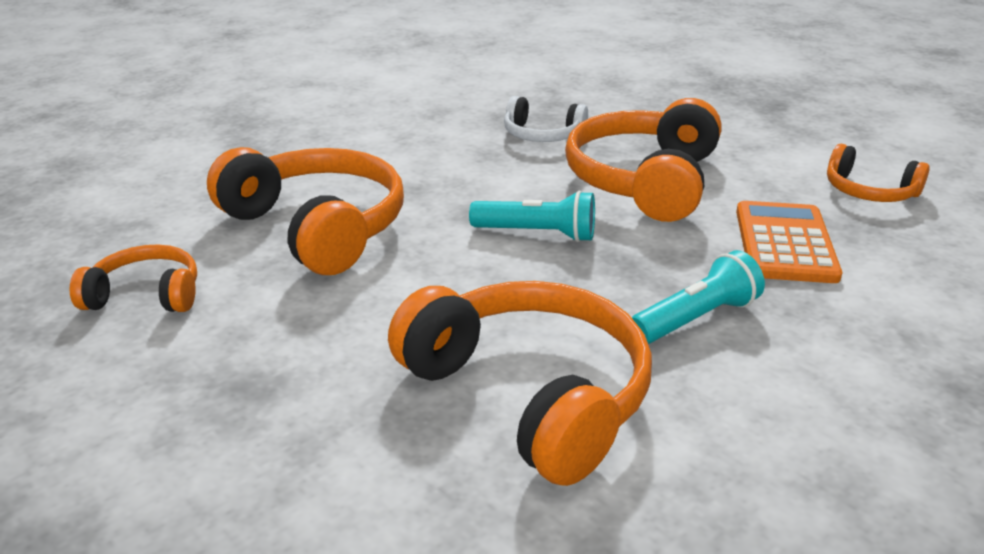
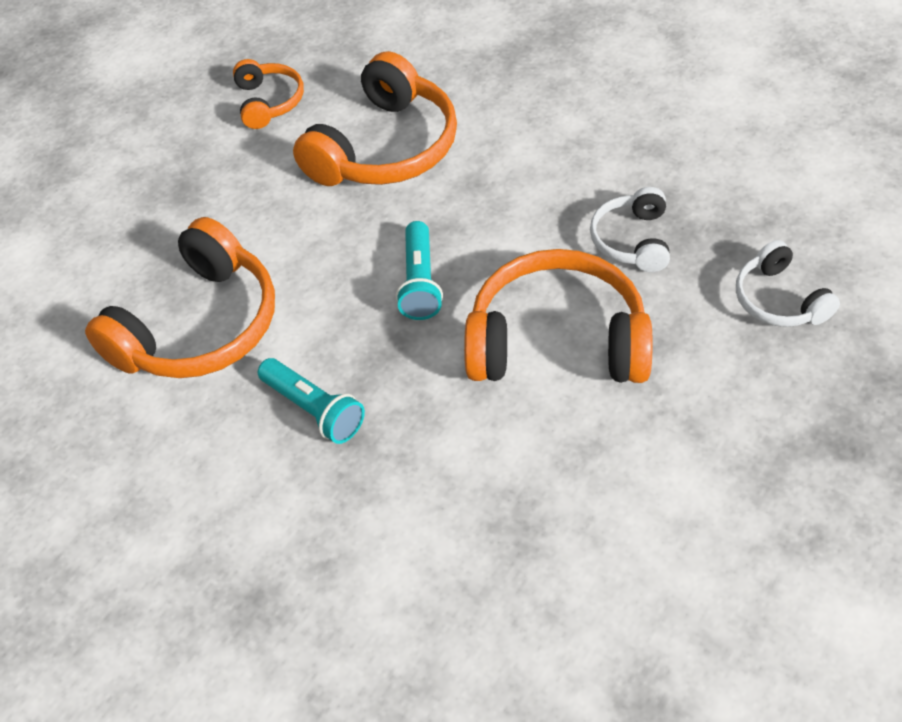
camera: 80 degrees right, 20 degrees up
(634, 100) = (779, 300): none -> white headphones
(784, 243) = (463, 467): orange calculator -> none
(869, 191) = (614, 545): orange headphones -> none

